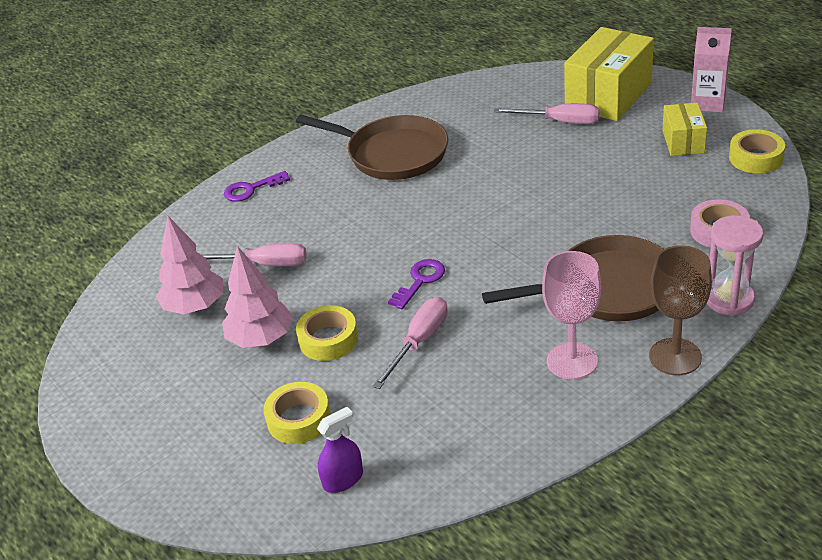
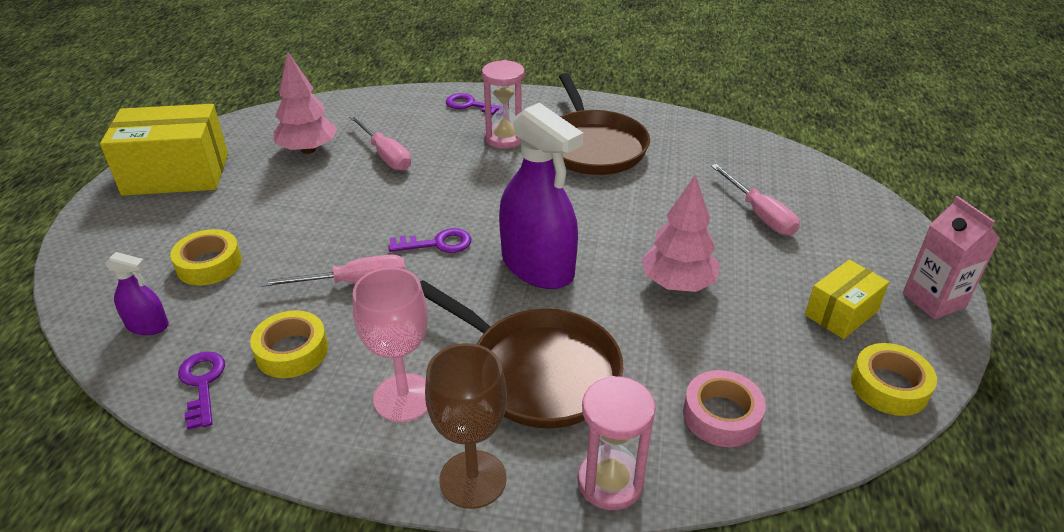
camera: 45 degrees right, 0 degrees up
(261, 339) = (294, 198): pink tree -> pink tree (678, 284)
(324, 191) = (504, 138): none -> pink hourglass
(328, 339) = (319, 231): yellow tape -> yellow tape (292, 351)
(452, 464) = (202, 384): none -> purple key
(503, 243) = (537, 266): none -> purple spray bottle
(608, 95) = (844, 224): yellow box -> yellow box (176, 174)

